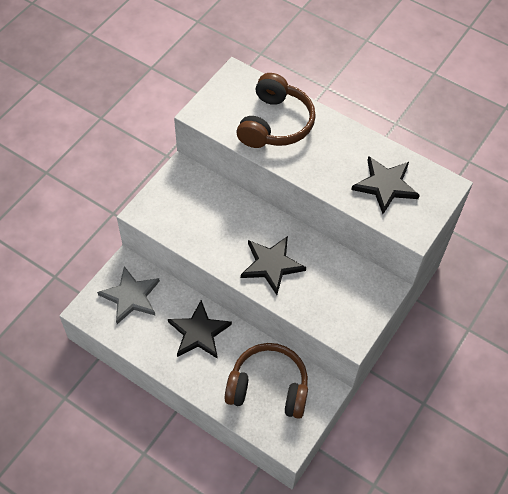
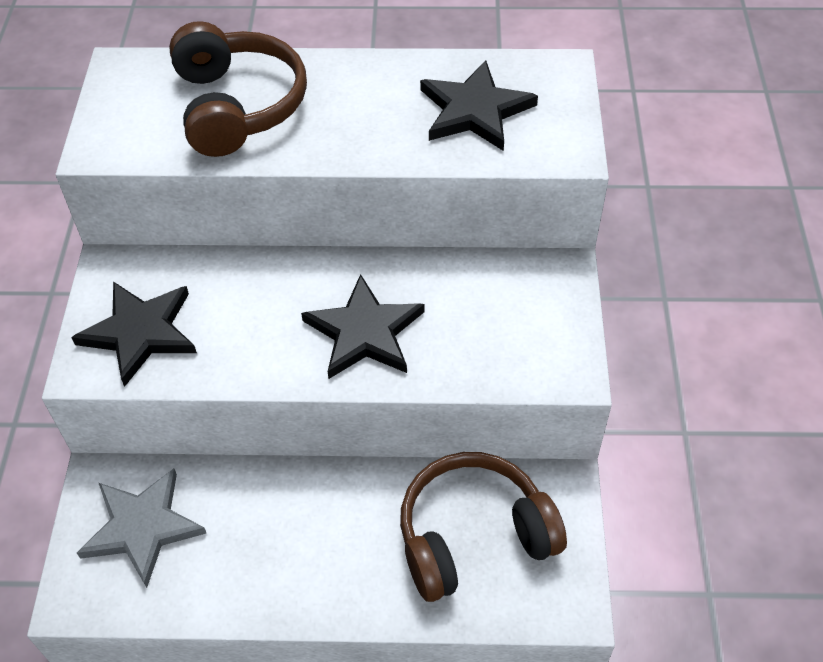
camera: 30 degrees left, 5 degrees down
(199, 332) = (300, 517): black star -> black star (140, 332)

